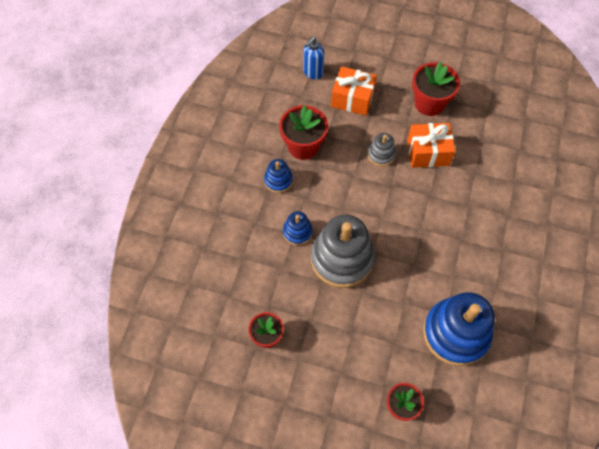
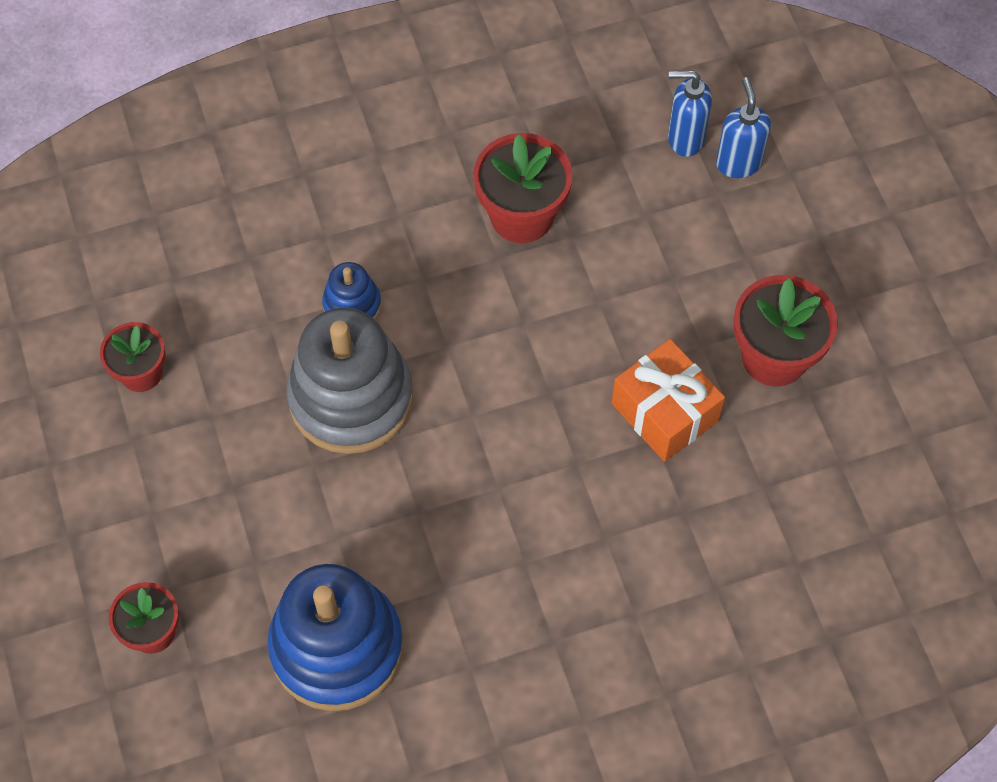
camera: 55 degrees right, 0 degrees up
(278, 180) = (427, 220): blue stacking toy -> none
(337, 63) = (738, 163): none -> blue soap dispenser
(352, 99) = (681, 231): orange gift -> none
(381, 154) = (600, 341): grey stacking toy -> none

